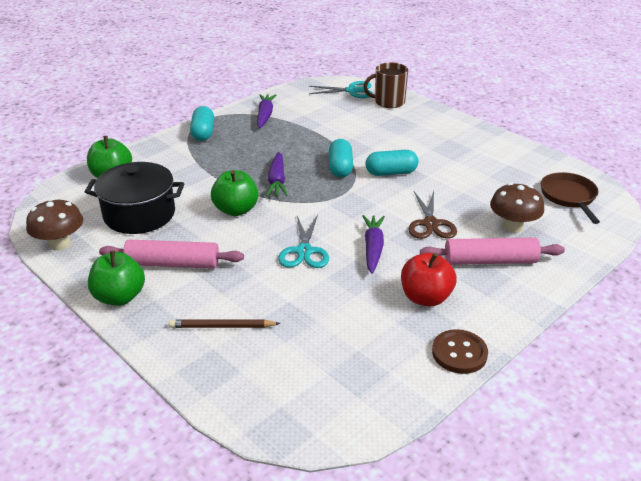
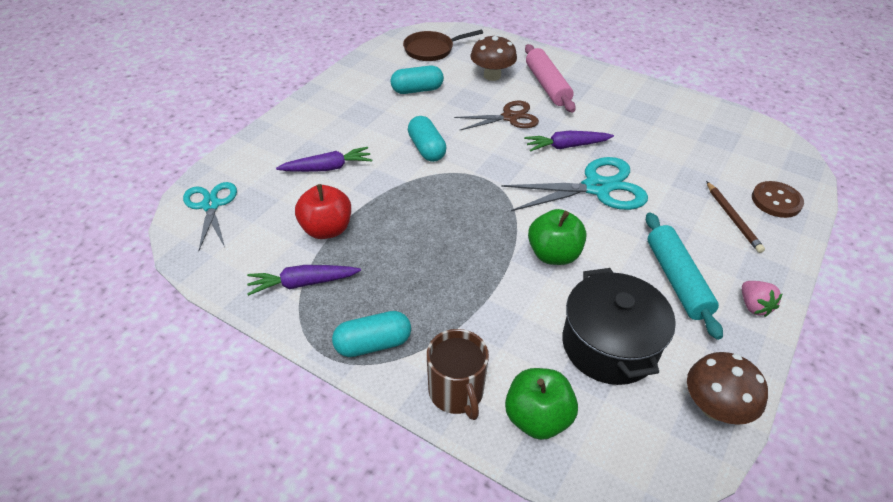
camera: 105 degrees left, 10 degrees up
(119, 297) = (754, 306): green apple -> pink strawberry
(173, 264) = (677, 280): pink rolling pin -> turquoise rolling pin
(277, 181) = (477, 233): purple carrot -> purple carrot (327, 168)
(304, 251) = (597, 188): turquoise scissors -> turquoise scissors, size x1.53
(340, 168) = (429, 186): turquoise capsule -> turquoise capsule (417, 90)
(388, 102) = (246, 168): brown mug -> brown mug (456, 392)
(425, 297) = (614, 113): red apple -> red apple (326, 229)
(459, 353) = (664, 95): brown button -> brown button (776, 201)

